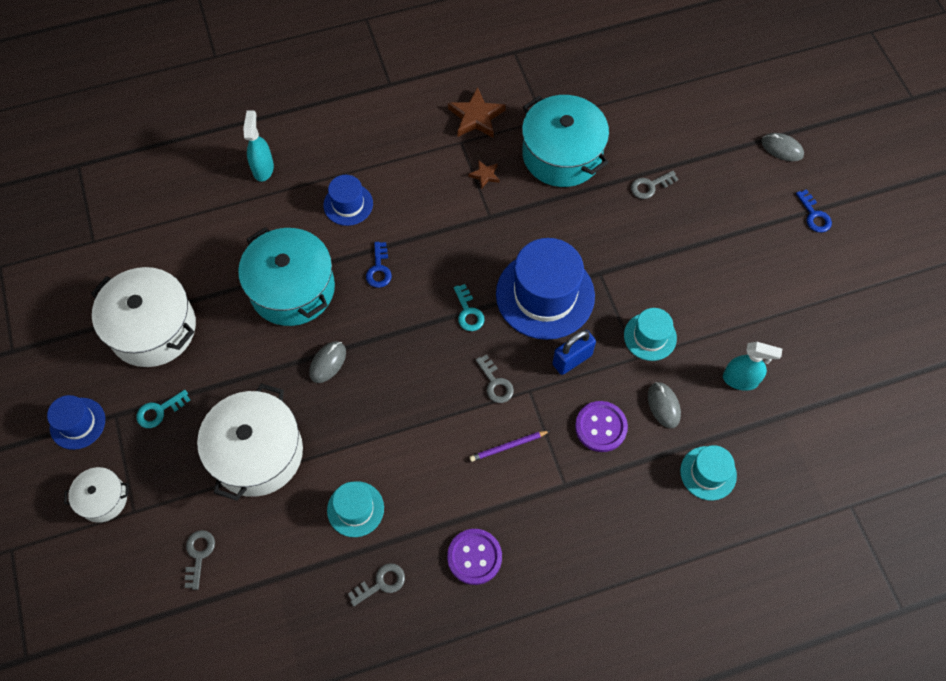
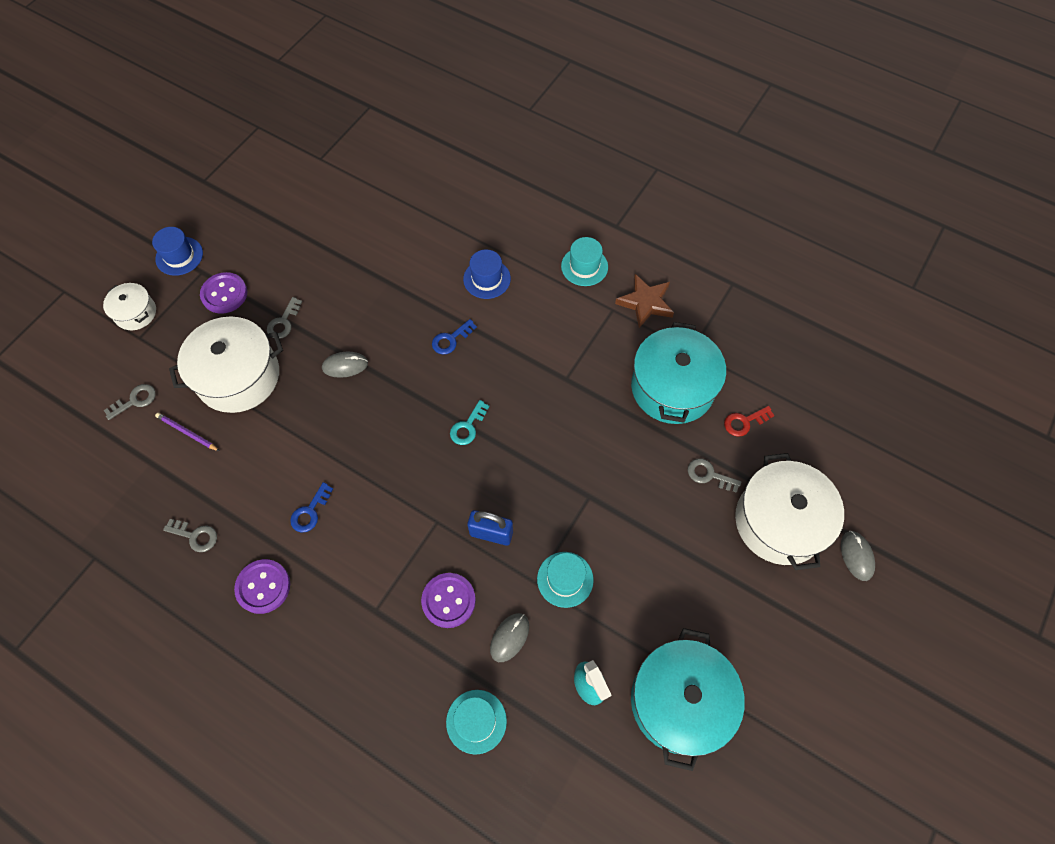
camera: 50 degrees right, 0 degrees up
(153, 328) = (283, 242): white pot -> white pot (779, 521)
(159, 411) = (224, 294): turquoise key -> purple button
(263, 168) = (466, 206): turquoise spray bottle -> none
(292, 289) = (386, 298): turquoise pot -> turquoise pot (680, 701)
(355, 509) = (242, 473): turquoise hat -> turquoise hat (584, 266)
(485, 175) = (599, 348): brown star -> none
(495, 383) = (423, 492): grey key -> grey key (284, 322)
(508, 446) = (375, 542): purple pencil -> purple pencil (187, 433)
(545, 295) = (532, 470): blue hat -> none
(630, 133) = (744, 422): none -> red key
(814, 215) = (815, 634): blue key -> blue key (310, 512)

